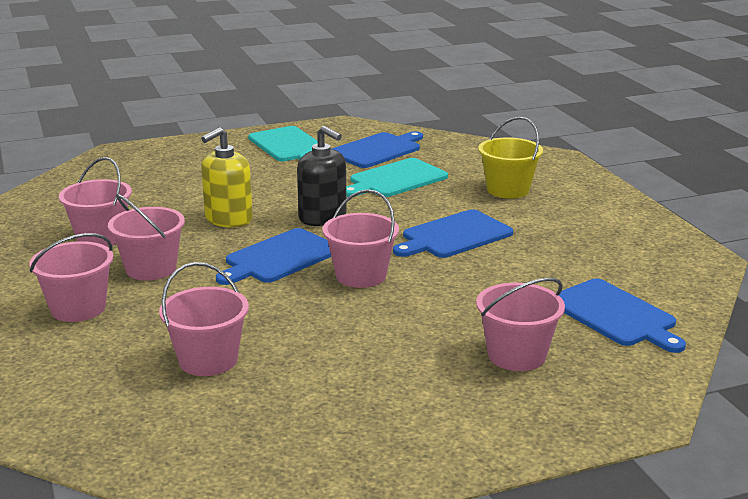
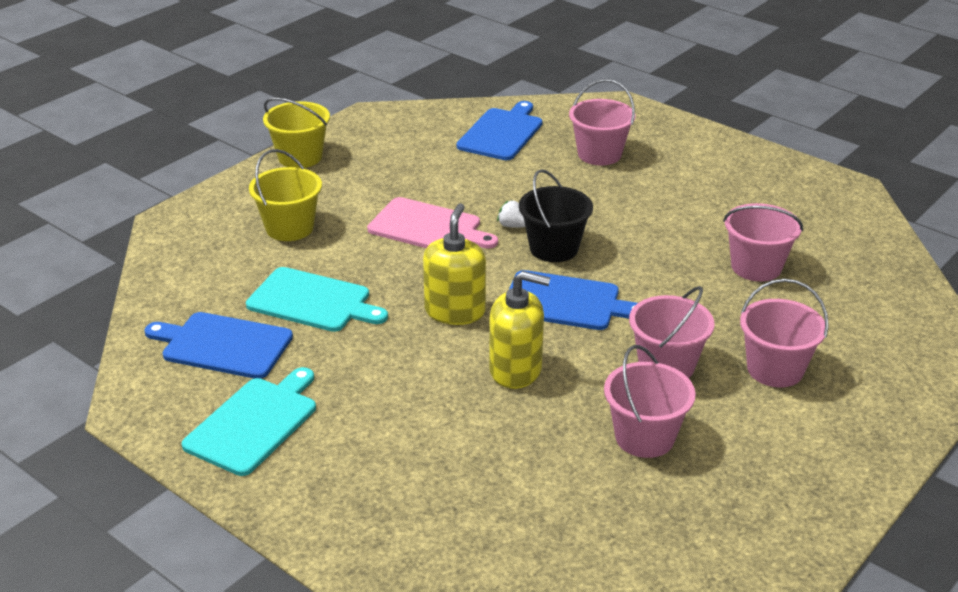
camera: 120 degrees left, 10 degrees up
(323, 217) = (455, 311): black soap dispenser -> yellow soap dispenser
(361, 276) = (554, 248): pink bucket -> black bucket
(418, 269) = (512, 226): none -> white strawberry
(454, 236) = (428, 227): blue cutting board -> pink cutting board
(632, 214) = (300, 157): none -> yellow bucket

